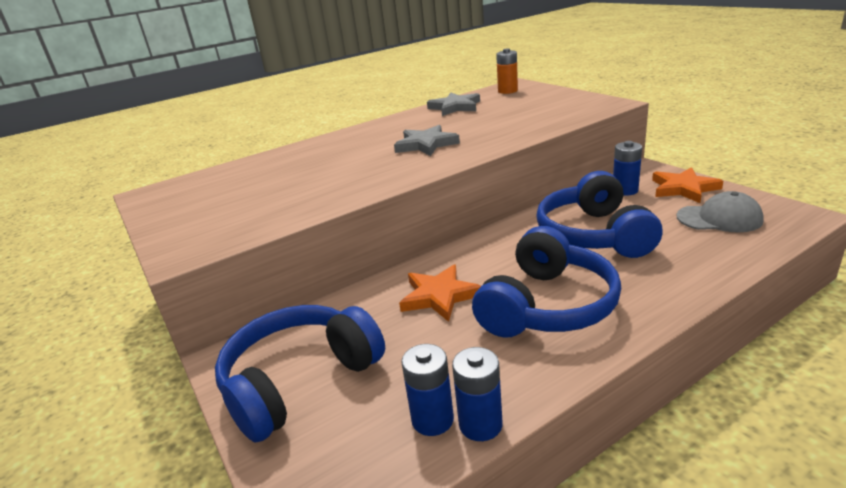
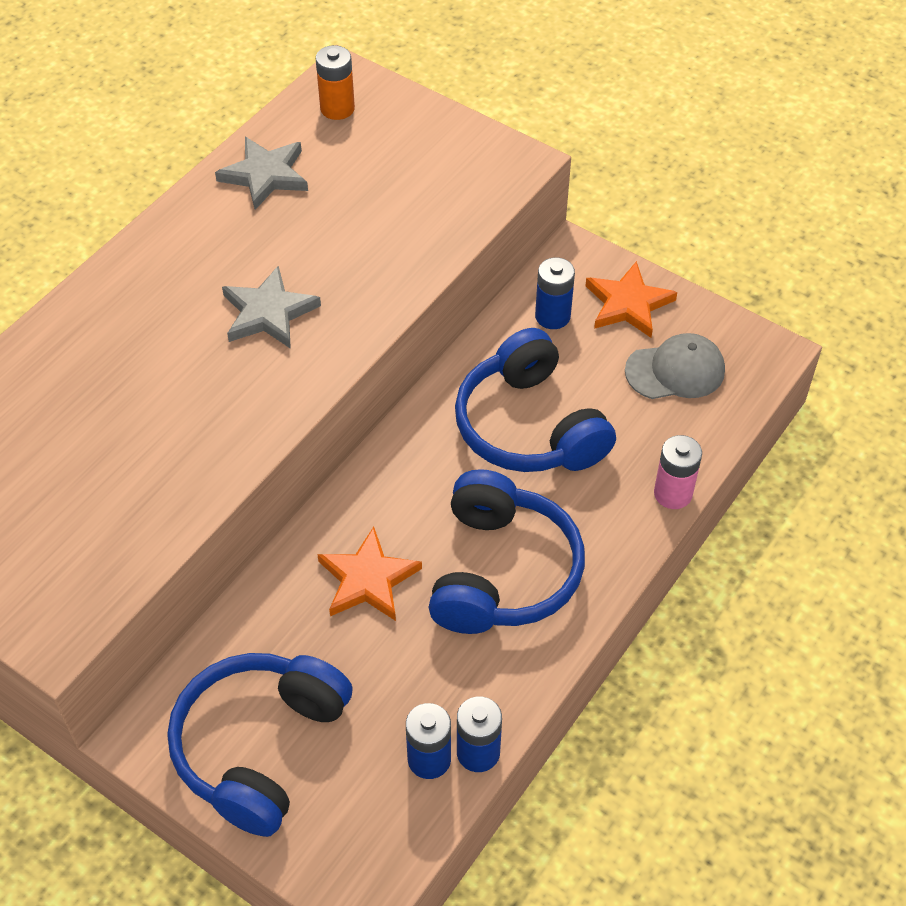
camera: 25 degrees left, 25 degrees up
(712, 279) = (673, 493): none -> pink battery

